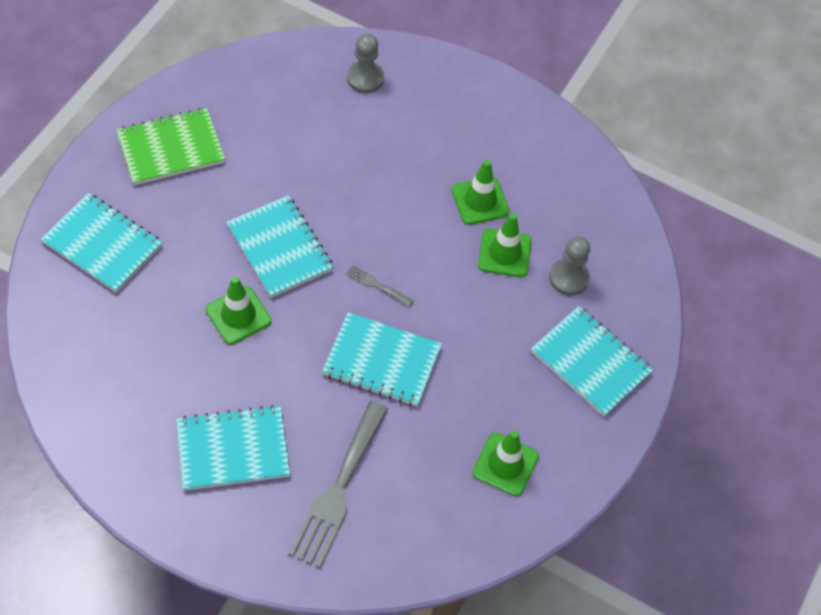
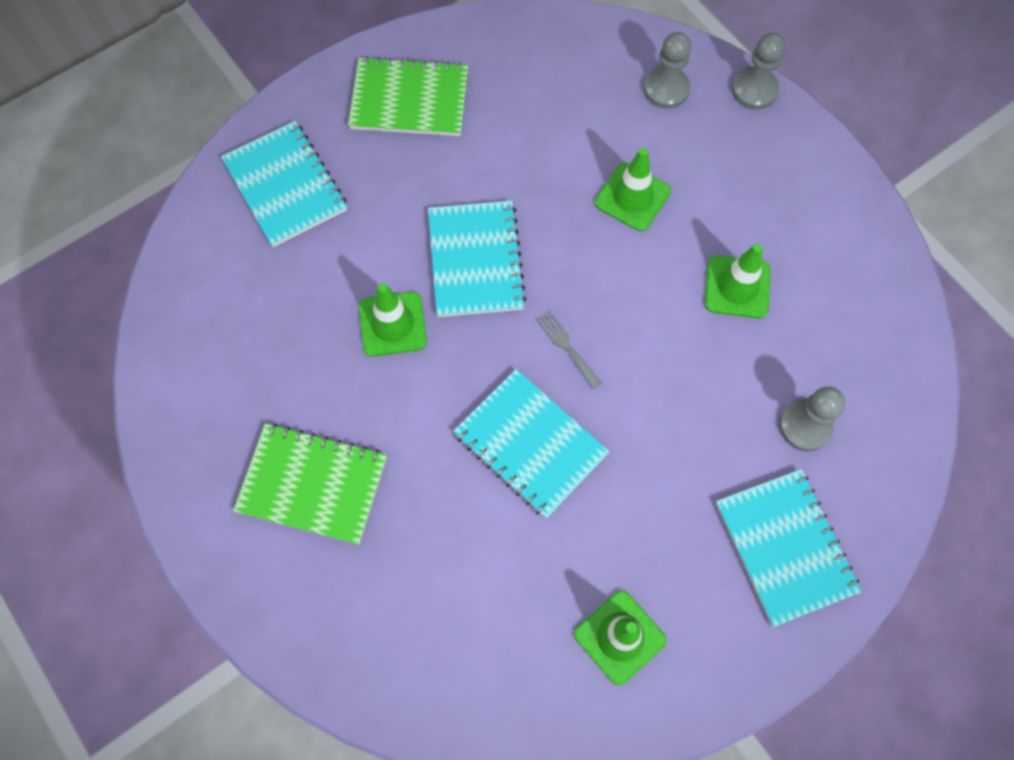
camera: 30 degrees right, 10 degrees up
(233, 449) = (312, 484): turquoise notebook -> green notebook
(338, 490) = (407, 585): grey fork -> none
(430, 59) = (754, 90): none -> grey pawn
(504, 253) = (738, 364): green traffic cone -> green traffic cone (632, 197)

